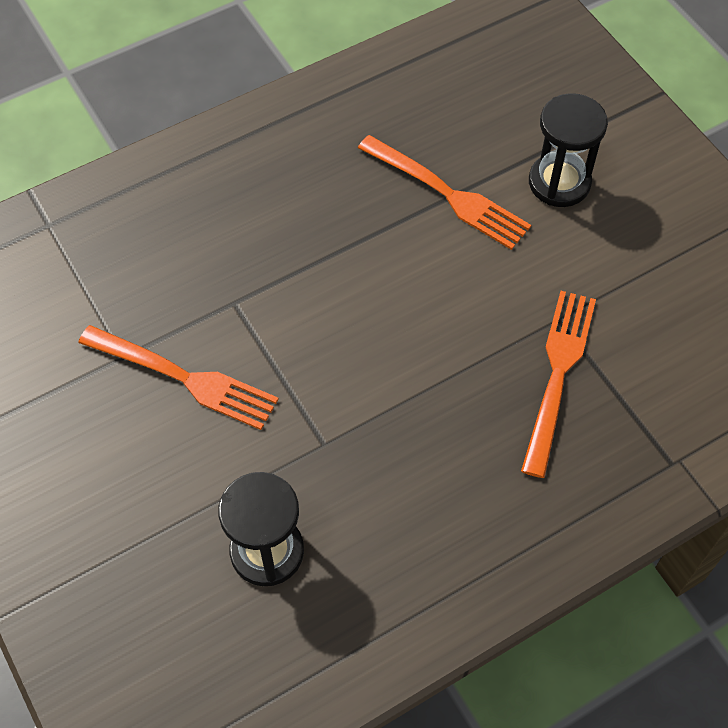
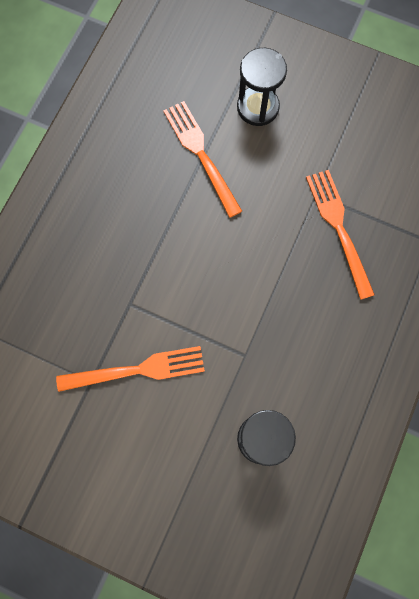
camera: 35 degrees left, 15 degrees up
(448, 194) = (201, 154): orange fork -> orange fork turned 120 degrees counterclockwise

